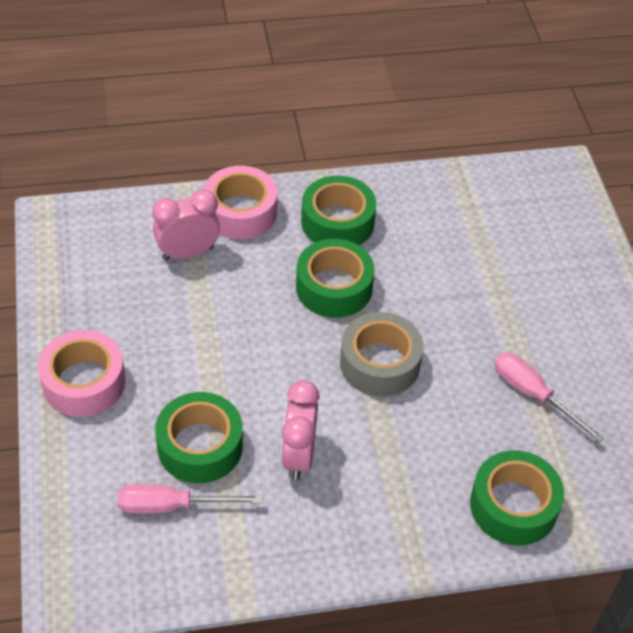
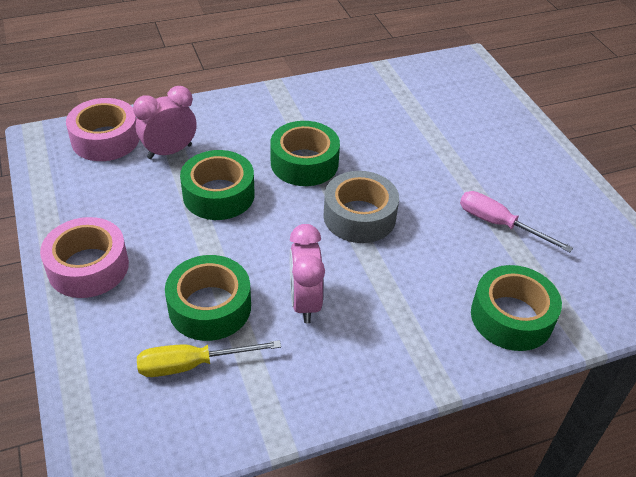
camera: 10 degrees left, 5 degrees down
(172, 506) = (192, 364): pink screwdriver -> yellow screwdriver
(240, 212) = (210, 116): pink tape -> pink tape (105, 139)
(337, 222) = (295, 115): green tape -> green tape (218, 194)

